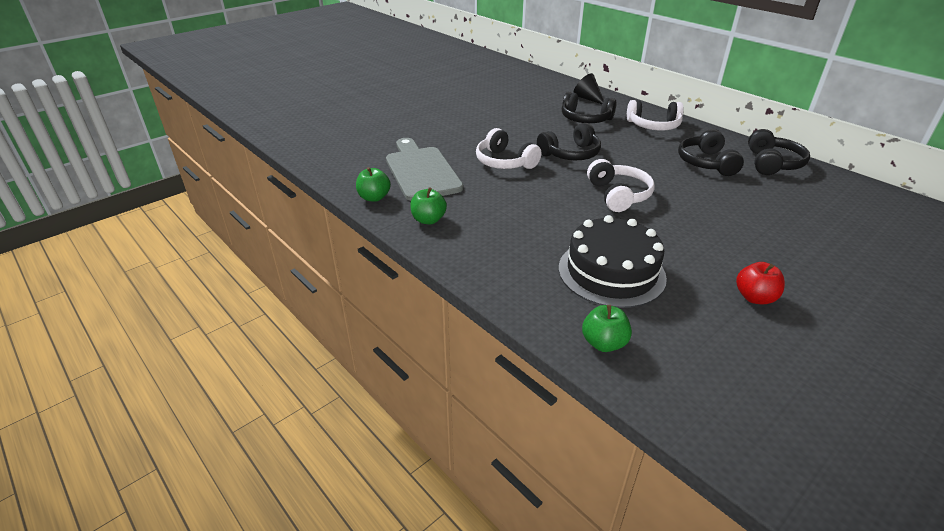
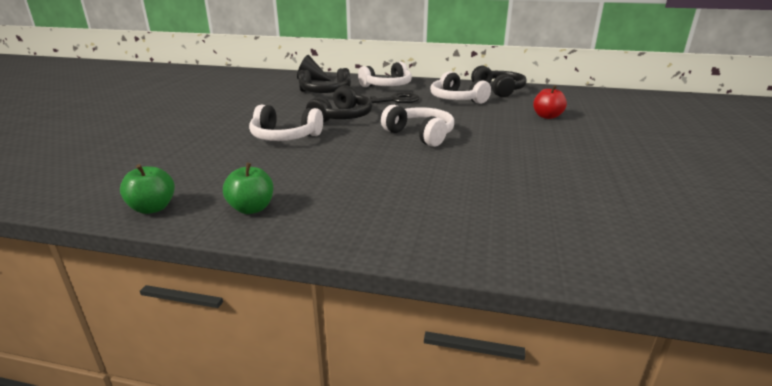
camera: 35 degrees left, 10 degrees down
(421, 171) = (194, 167): grey cutting board -> none
(603, 343) = (567, 253): green apple -> none
(611, 272) = (492, 192): black cake -> none
(638, 146) = (393, 100): none -> black key
(706, 163) = (456, 99): black headphones -> white headphones
(754, 297) = (612, 172): red apple -> red apple (547, 116)

